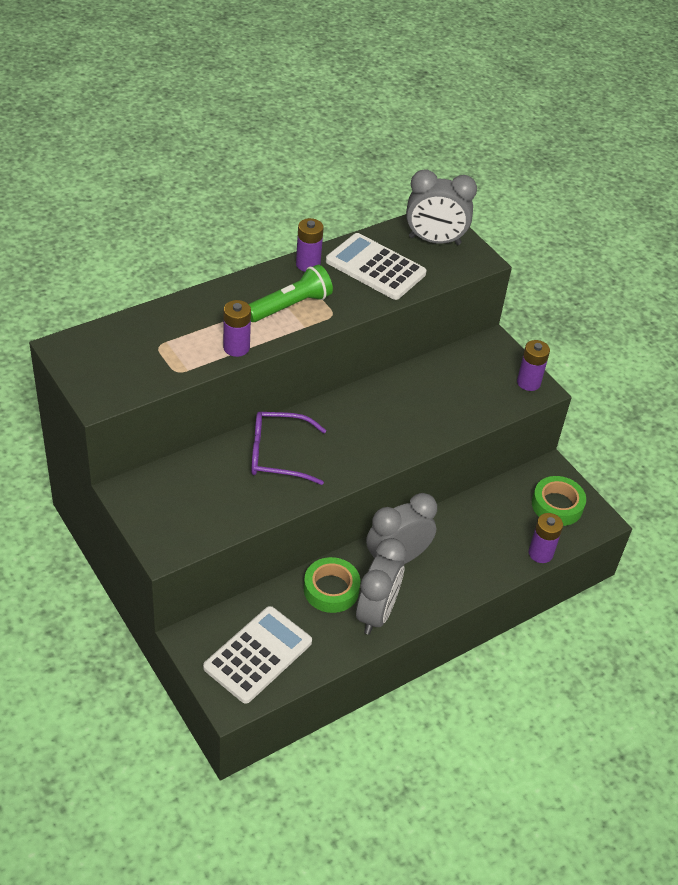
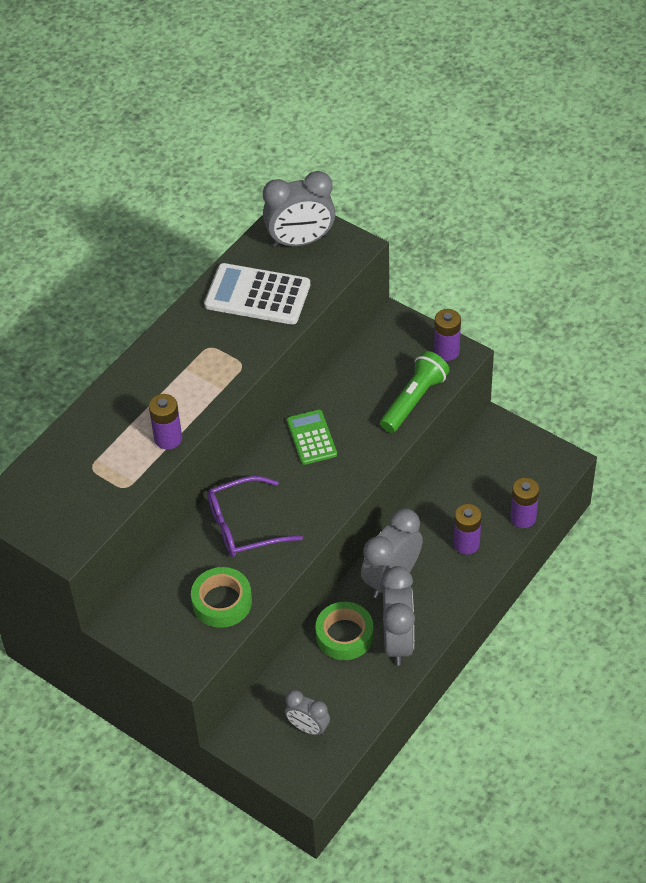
camera: 15 degrees left, 5 degrees up
(258, 655) = (308, 727): white calculator -> grey clock
(290, 306) = (196, 372): green flashlight -> green flashlight (414, 400)
(308, 264) = (189, 317): purple battery -> purple battery (466, 544)
(374, 407) = (311, 438): none -> green calculator
(557, 505) = (517, 461): green tape -> green tape (222, 602)

